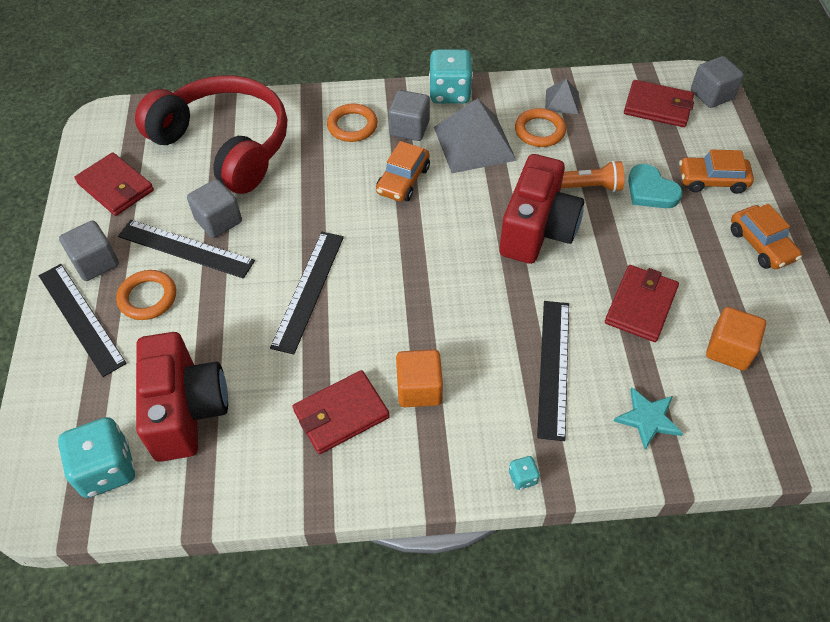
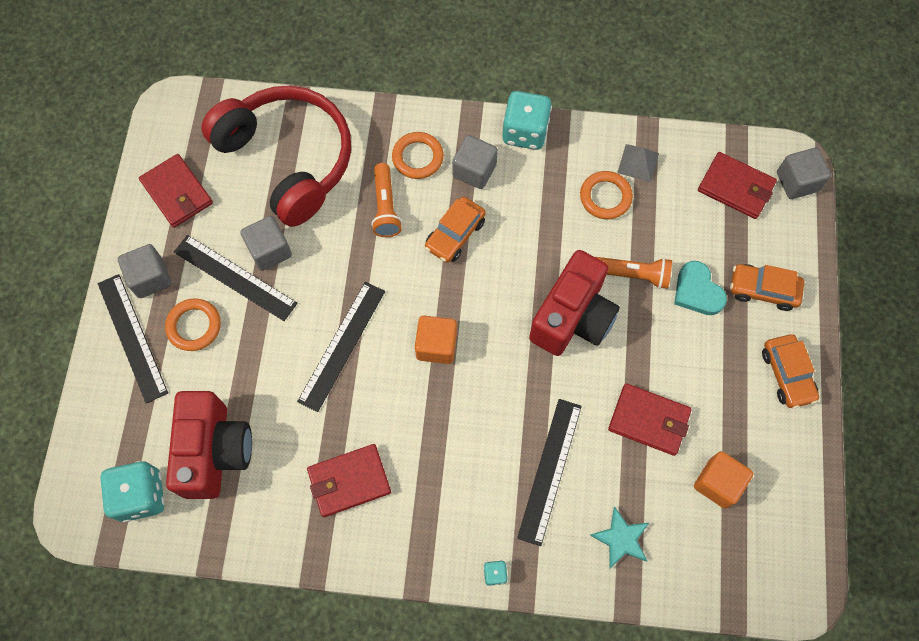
camera: 10 degrees right, 15 degrees up
(329, 168) = (385, 207): none -> orange flashlight
(419, 389) = (423, 469): orange cube -> orange cube (436, 345)
(474, 143) = (535, 201): grey pyramid -> none
(640, 305) = (649, 420): red wallet -> red wallet turned 75 degrees clockwise

